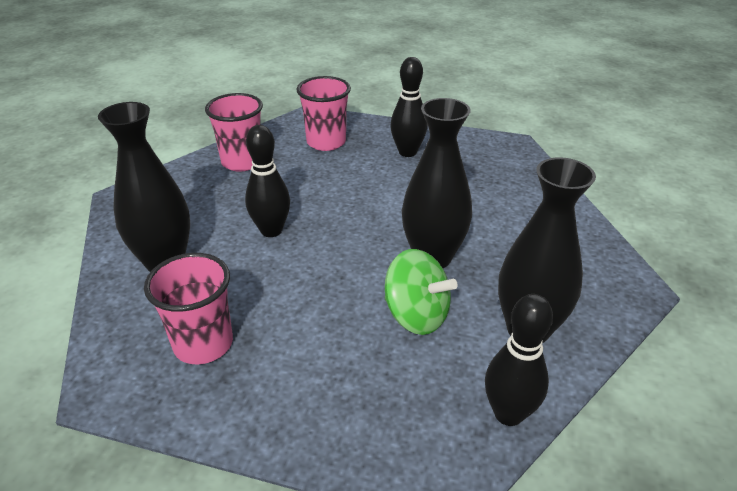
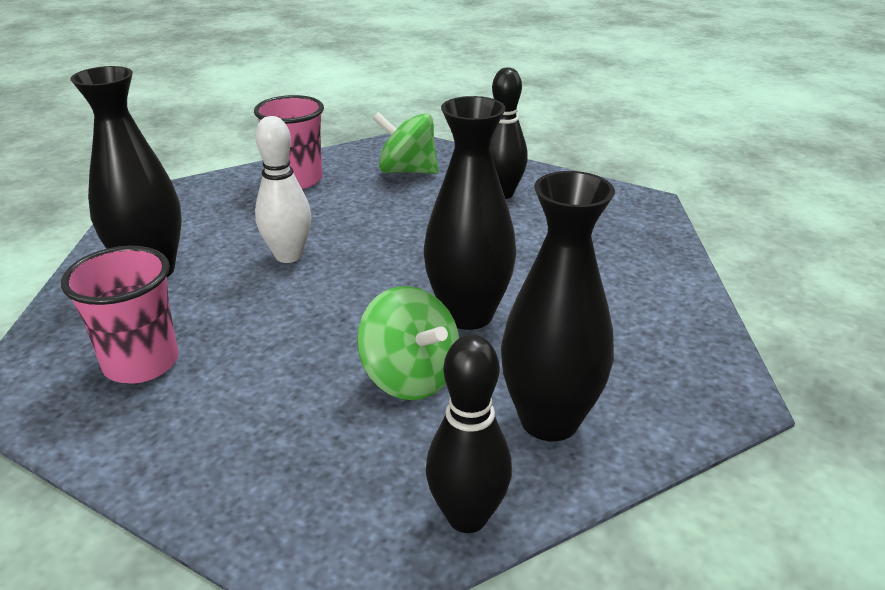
camera: 15 degrees right, 5 degrees down
(271, 230) = (288, 256): black bowling pin -> white bowling pin
(326, 142) = (407, 171): pink cup -> green spinning top

